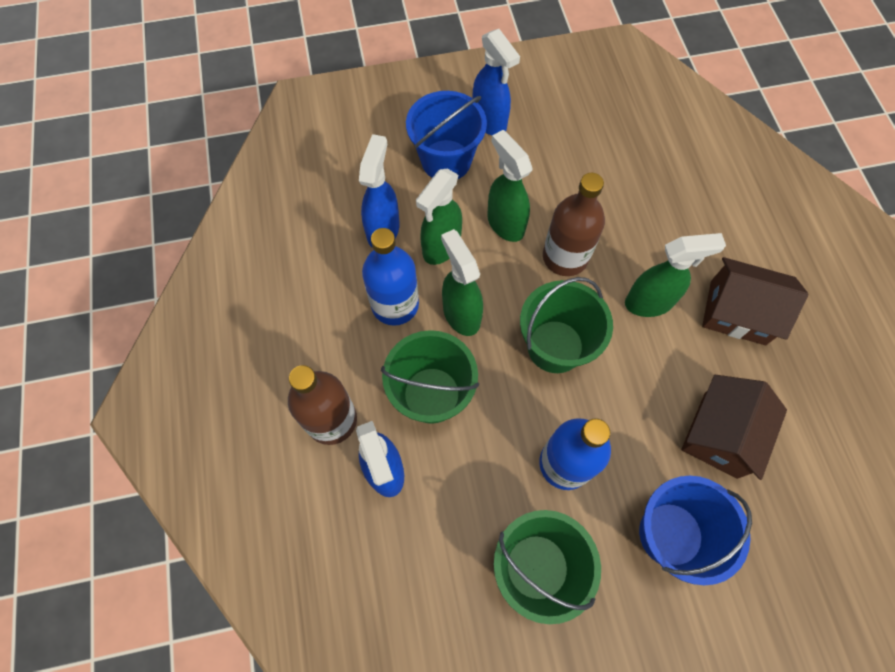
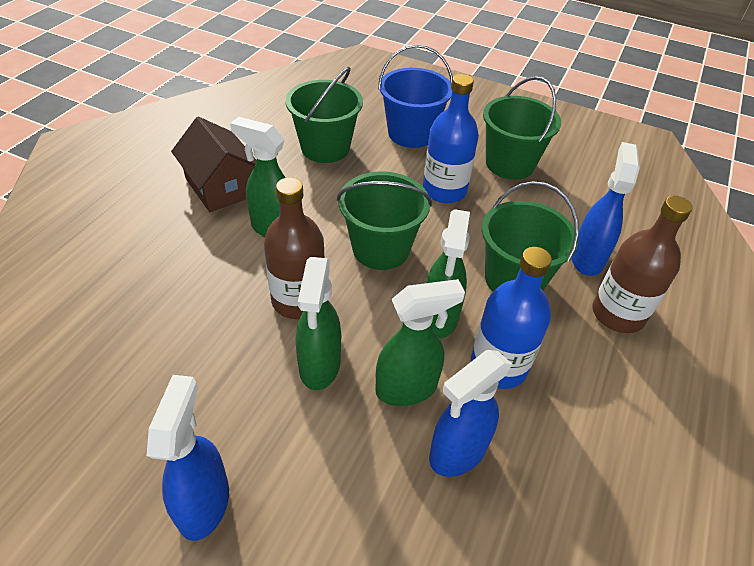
camera: 145 degrees left, 20 degrees down
(446, 160) = (310, 488): blue bucket -> none
(720, 434) = (325, 148): brown house -> green bucket

